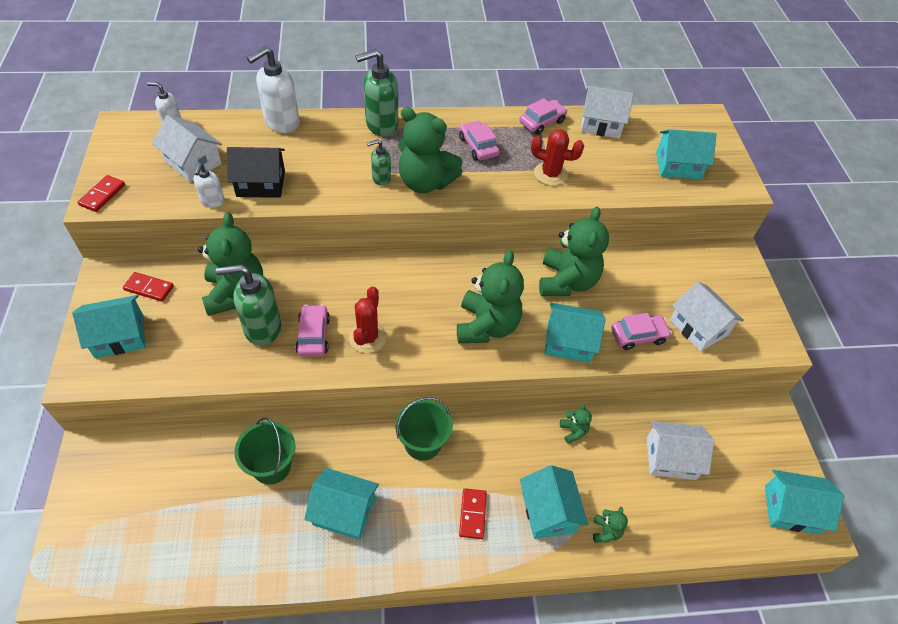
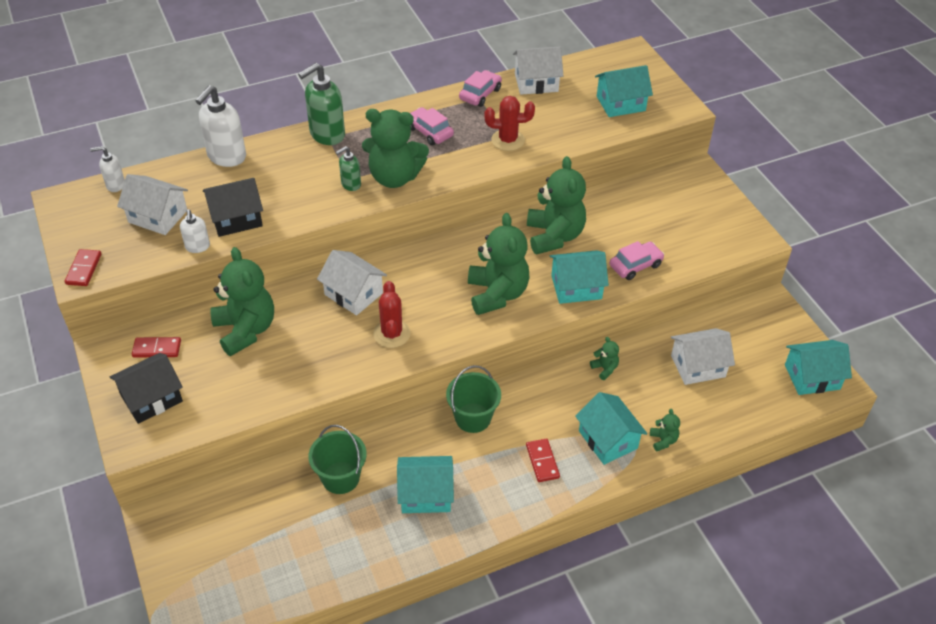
camera: 15 degrees left, 5 degrees down
(119, 336) = (151, 398): turquoise house -> black house
(262, 328) = (288, 353): green soap dispenser -> none
(313, 335) = (340, 346): pink car -> none
(698, 327) = (685, 244): white house -> white house (353, 294)

